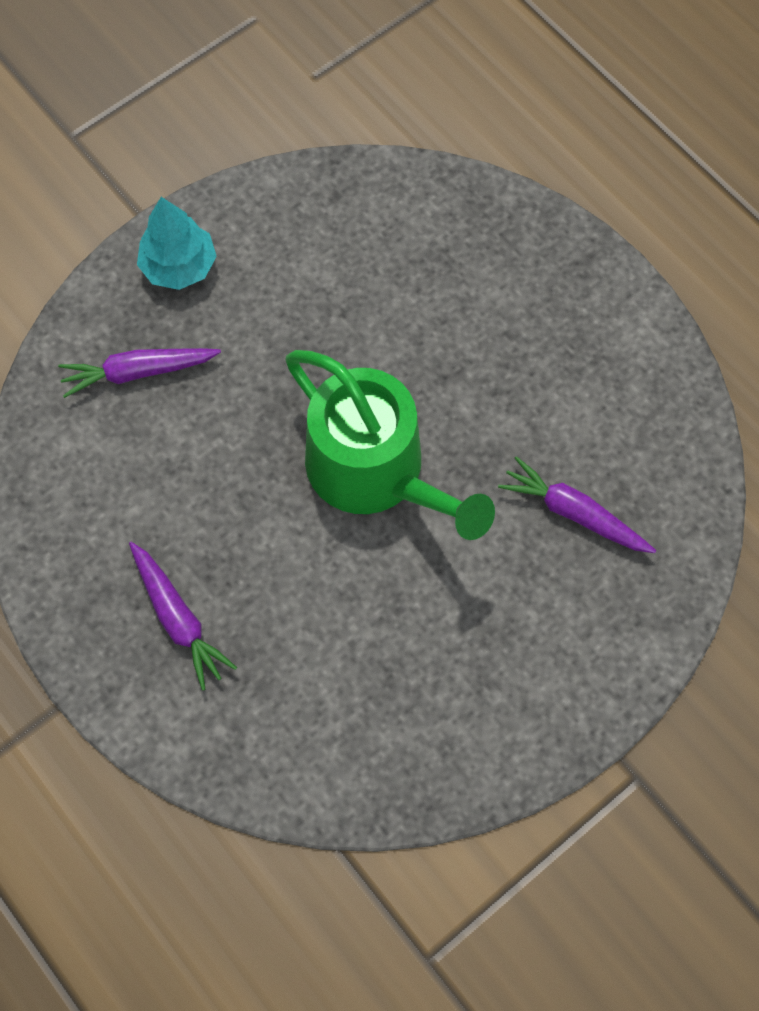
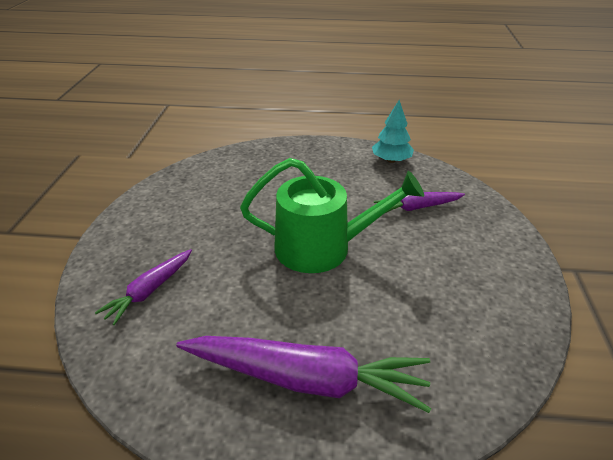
camera: 45 degrees left, 30 degrees down
(178, 619) = (306, 379): purple carrot -> purple carrot, size x1.84
(179, 266) = (128, 240): turquoise tree -> turquoise tree (391, 160)

